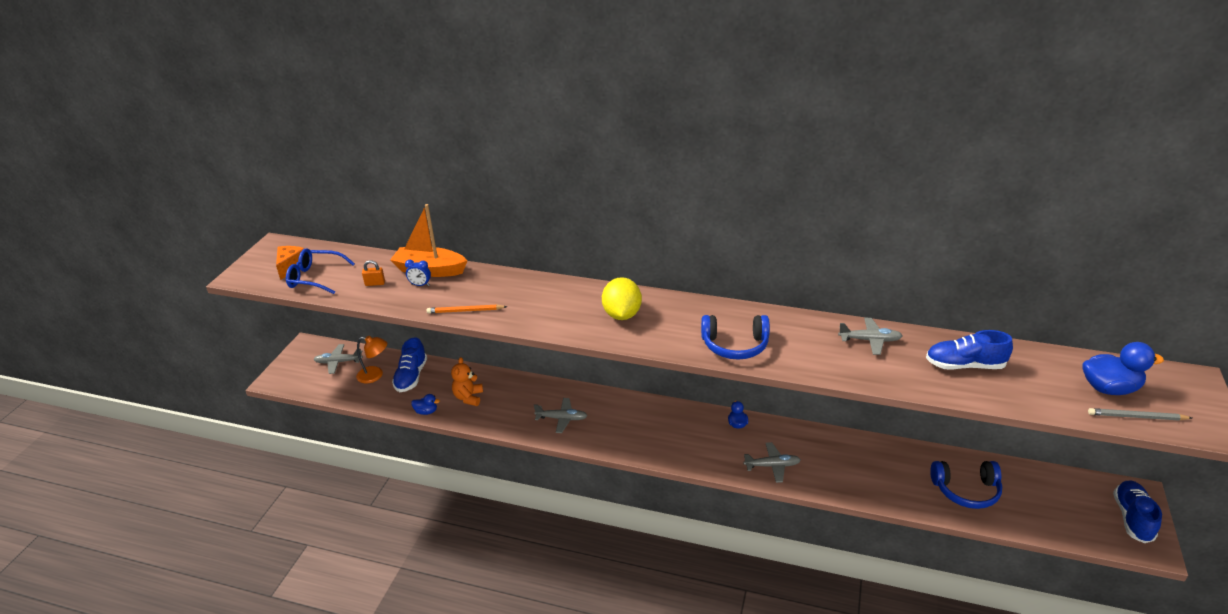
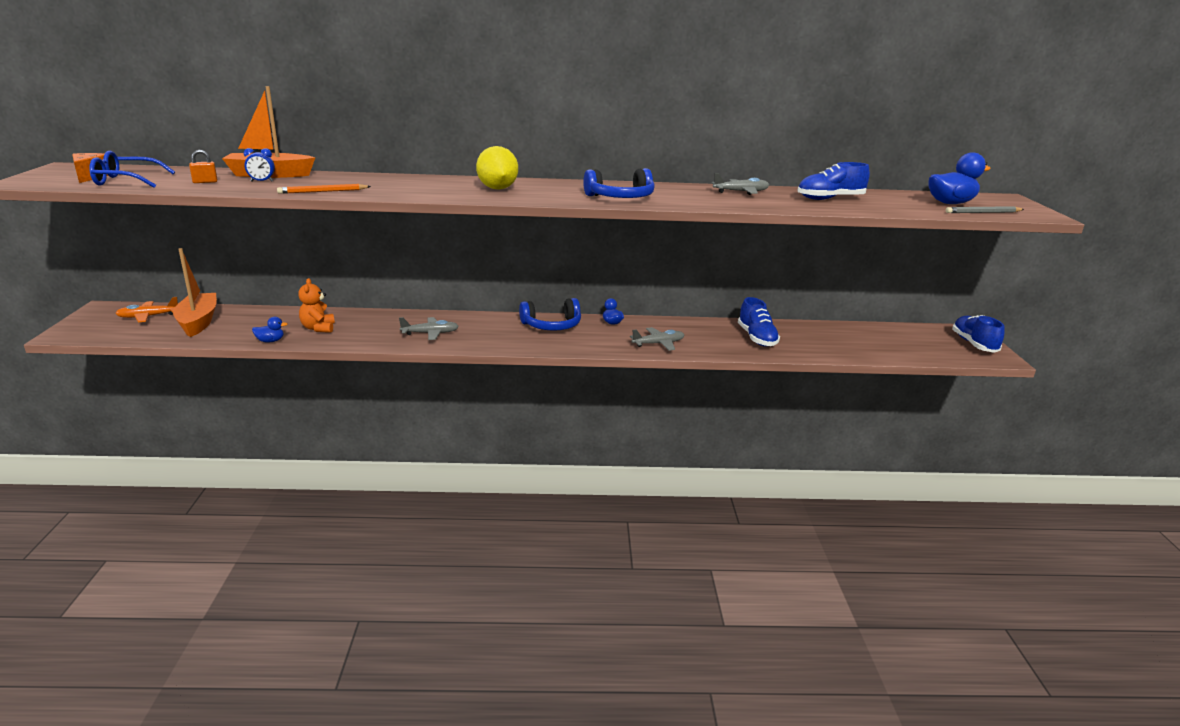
camera: 20 degrees left, 10 degrees down
(338, 362) = (148, 316): grey plane -> orange plane
(375, 375) = (198, 322): orange lamp -> orange boat
(411, 377) = (244, 320): blue shoe -> blue shoe (757, 338)
(966, 490) = (836, 342): blue headphones -> blue headphones (552, 325)

